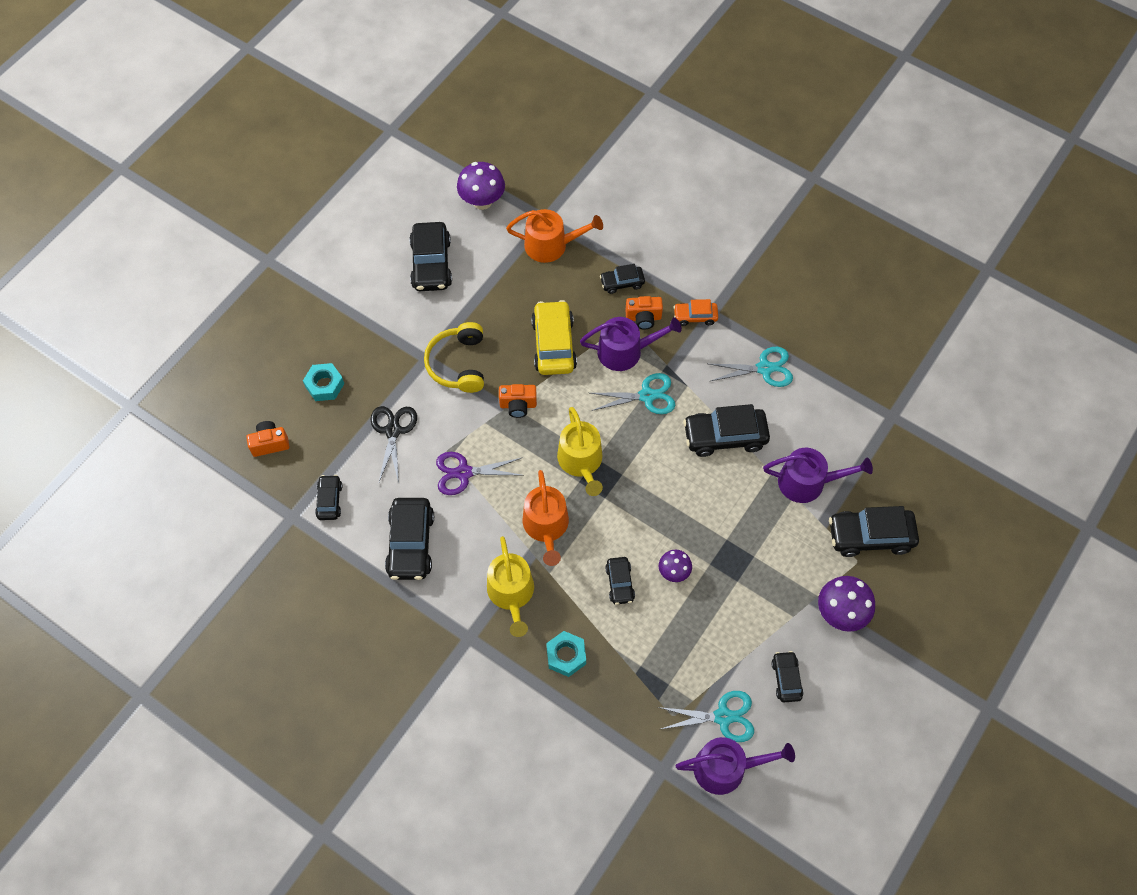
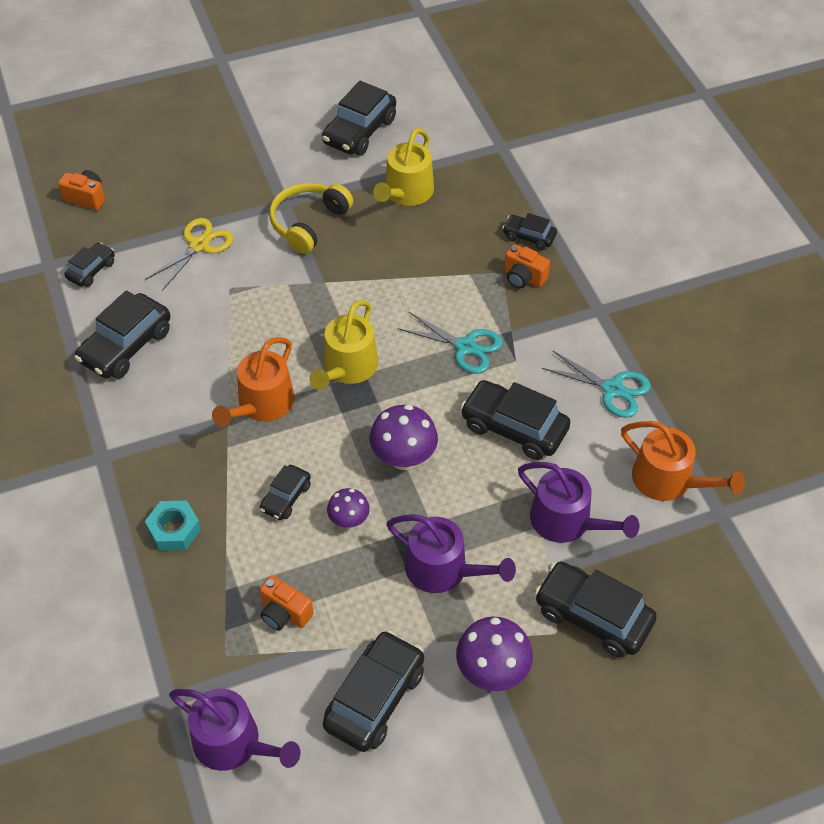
camera: 35 degrees right, 10 degrees down
(324, 385) = (175, 178): turquoise nut -> none
(393, 431) = (199, 245): black scissors -> yellow scissors
(464, 473) = (229, 315): purple scissors -> none
(482, 201) = (453, 105): purple mushroom -> purple mushroom (403, 458)
(511, 593) = (175, 443): yellow watering can -> yellow watering can (406, 192)
(518, 405) = (332, 286): orange camera -> orange camera (284, 613)
(551, 245) = (487, 171): orange watering can -> orange watering can (668, 480)
(553, 344) = (413, 254): yellow car -> none
(625, 351) = (479, 296): purple watering can -> purple watering can (443, 569)
(695, 316) = (578, 304): orange car -> none
(723, 717) = (275, 690): turquoise scissors -> none
(786, 679) = (374, 698): black car -> black car, size x1.80

